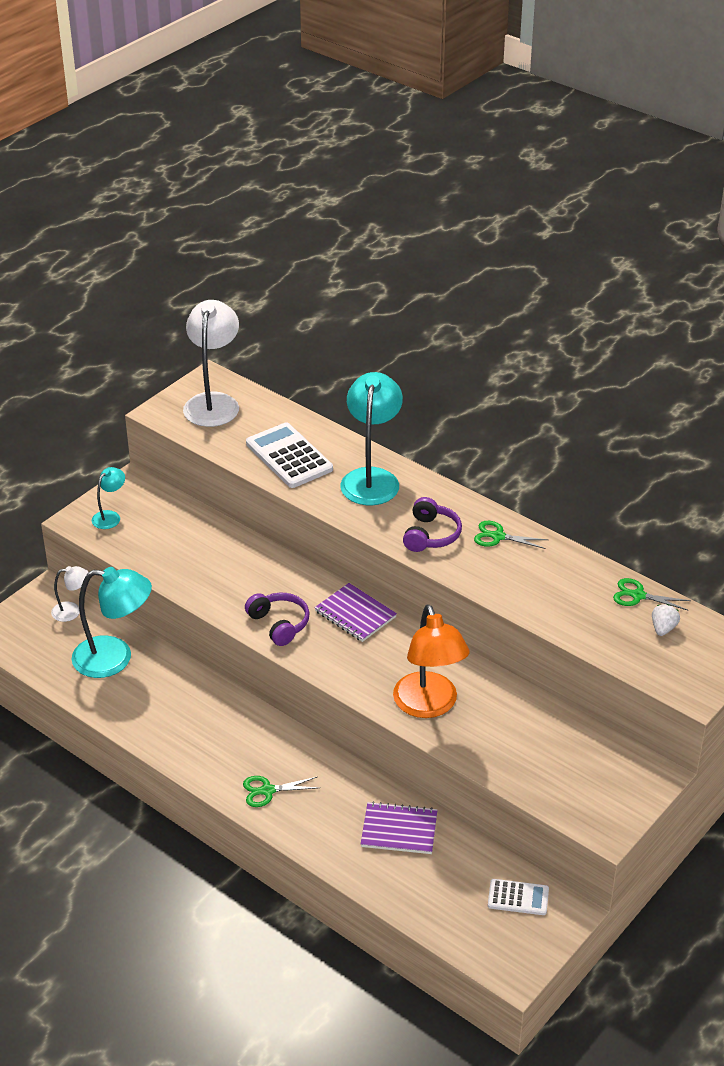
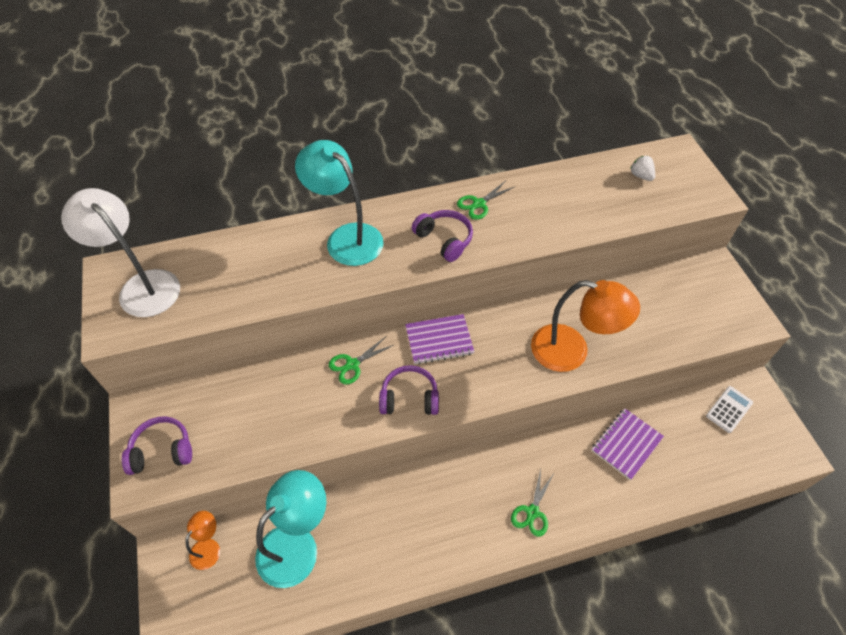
camera: 55 degrees left, 15 degrees up
(72, 611) = (209, 547): white lamp -> orange lamp
(110, 516) = (162, 451): turquoise lamp -> purple headphones
(289, 456) = (267, 274): white calculator -> none
(638, 595) = (599, 169): green scissors -> green scissors (352, 364)

